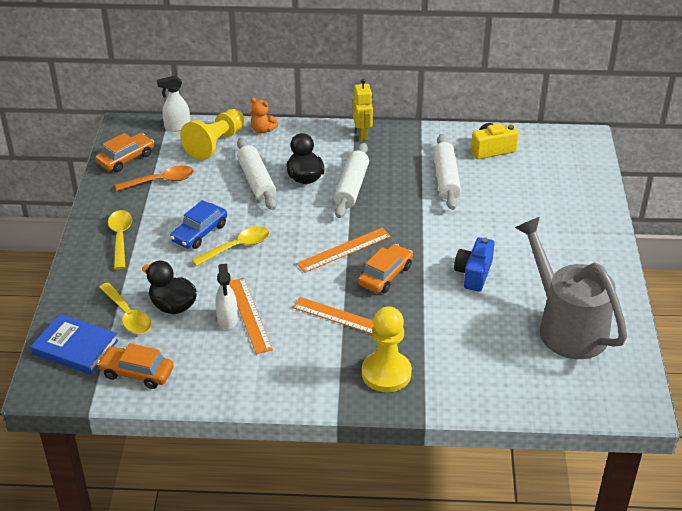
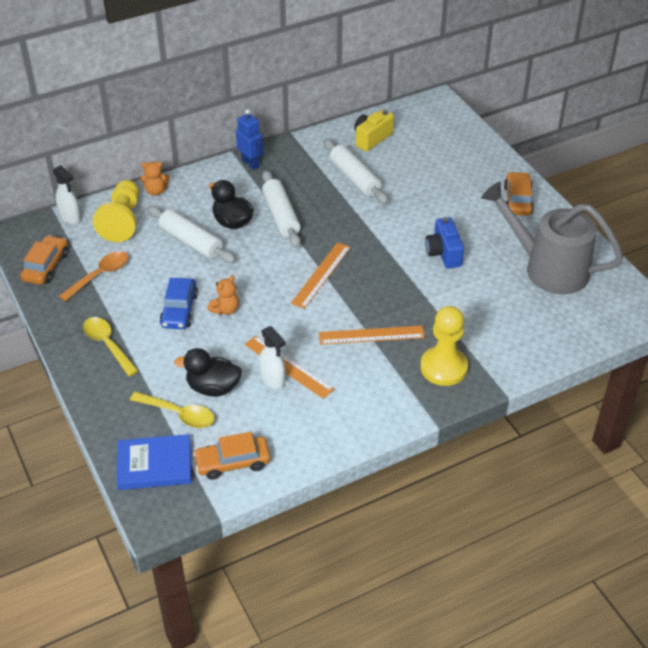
camera: 30 degrees left, 5 degrees up
(177, 127) = (70, 217): white spray bottle -> white spray bottle turned 90 degrees counterclockwise
(237, 247) = (225, 309): yellow spoon -> orange teddy bear
(362, 134) = (250, 163): yellow robot -> blue robot
(385, 275) = (374, 283): orange car -> orange car (518, 200)

